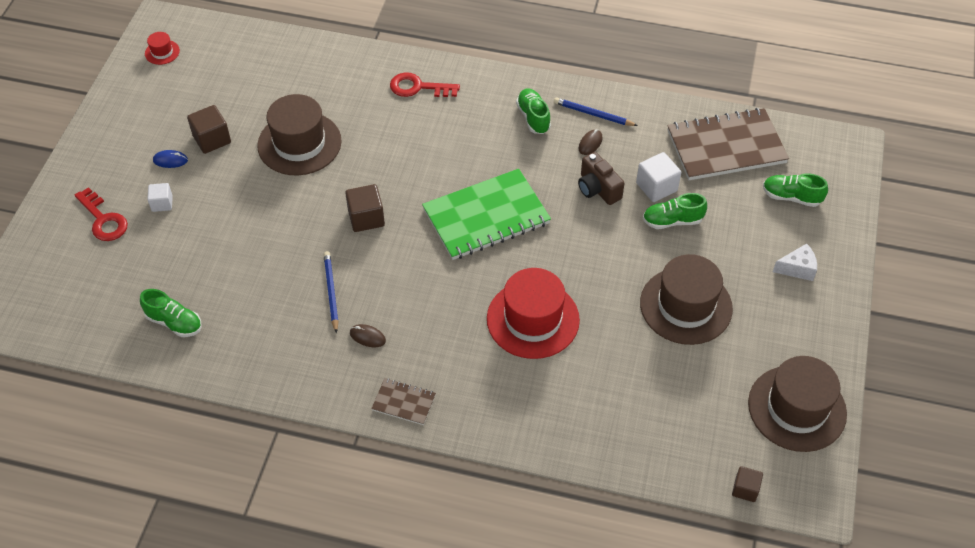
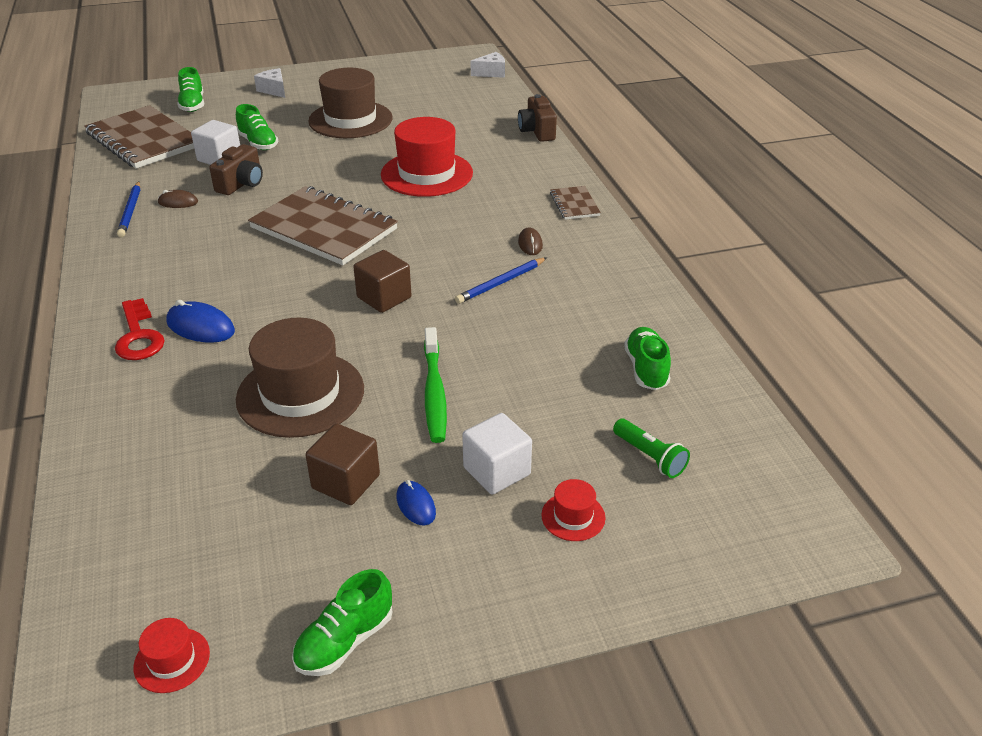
camera: 120 degrees left, 15 degrees down
(103, 220) = (573, 516): red key -> red hat
(108, 278) = (650, 457): none -> green flashlight
(162, 203) = (497, 471): white cube -> white cube, size x1.56
(248, 204) = (434, 392): none -> green toothbrush
(405, 117) = (200, 327): none -> blue mouse
(486, 217) = (324, 229): green notebook -> brown notebook
(533, 117) = (155, 243): green shoe -> green shoe (345, 641)
(564, 452) = (537, 131): none -> brown camera
(745, 489) = (491, 73): brown cube -> white cheese
(797, 408) = (408, 70): brown hat -> none

